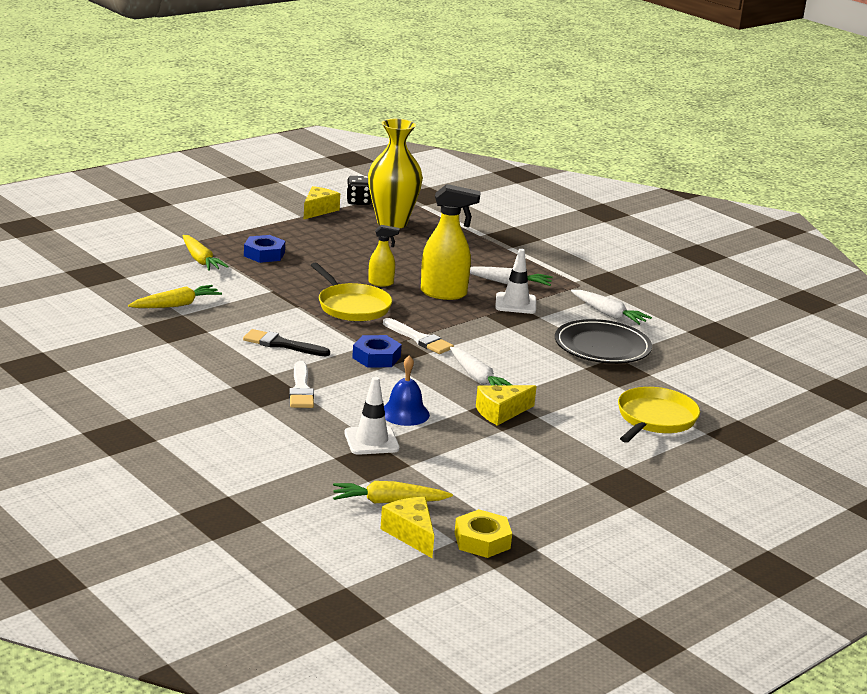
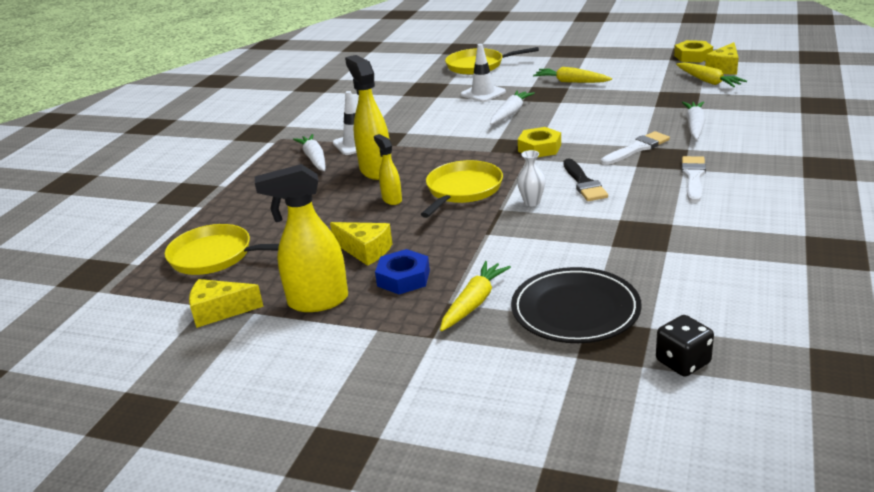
camera: 115 degrees left, 5 degrees up
(176, 305) = (599, 257): yellow carrot -> yellow carrot (571, 82)
(282, 230) = (317, 301): none -> yellow spray bottle
(287, 318) = (532, 202): none -> white vase
(358, 202) = (160, 301): black dice -> black dice (683, 362)
(371, 441) = (656, 107): white traffic cone -> white traffic cone (483, 93)
(376, 357) = (539, 148): blue nut -> yellow nut
(392, 223) = (215, 256): yellow vase -> yellow pan
(405, 413) = (602, 112): blue bell -> none
(419, 339) = (481, 148): white brush -> white brush (693, 177)
(501, 412) = (546, 94): yellow cheese -> yellow cheese (365, 250)
(602, 347) = (393, 102): black plate -> black plate (575, 310)
(608, 314) = (329, 115): white carrot -> white carrot (694, 126)

